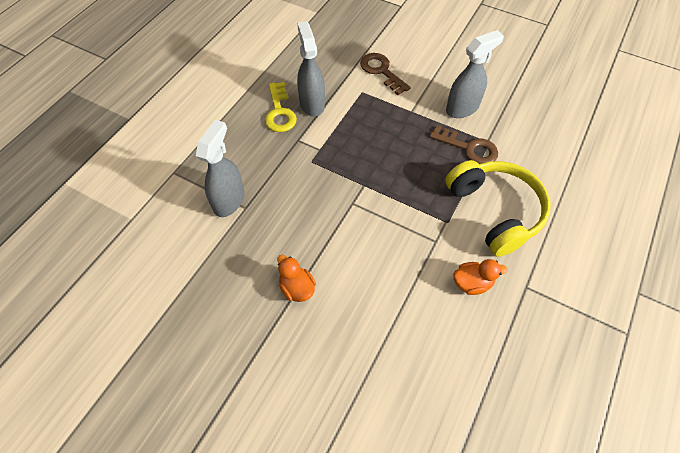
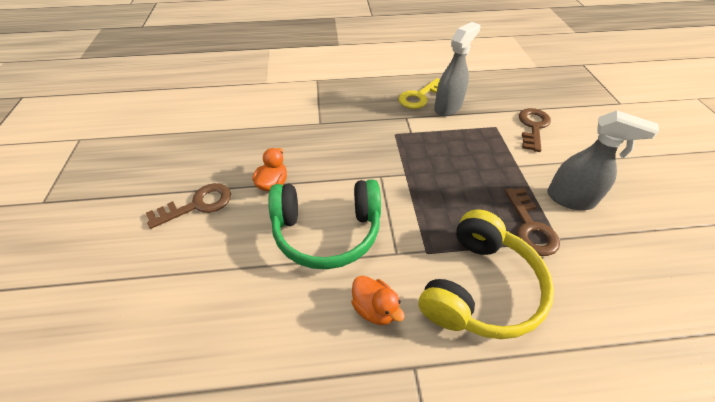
camera: 55 degrees right, 10 degrees down
(229, 200) = (318, 113): grey spray bottle -> none
(274, 365) = (197, 205): none -> brown key
(383, 275) = (327, 231): none -> green headphones

